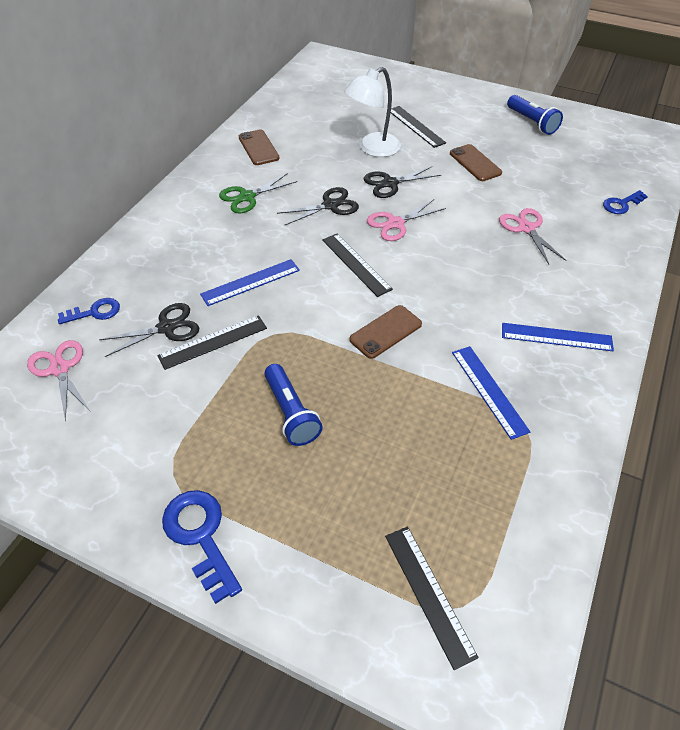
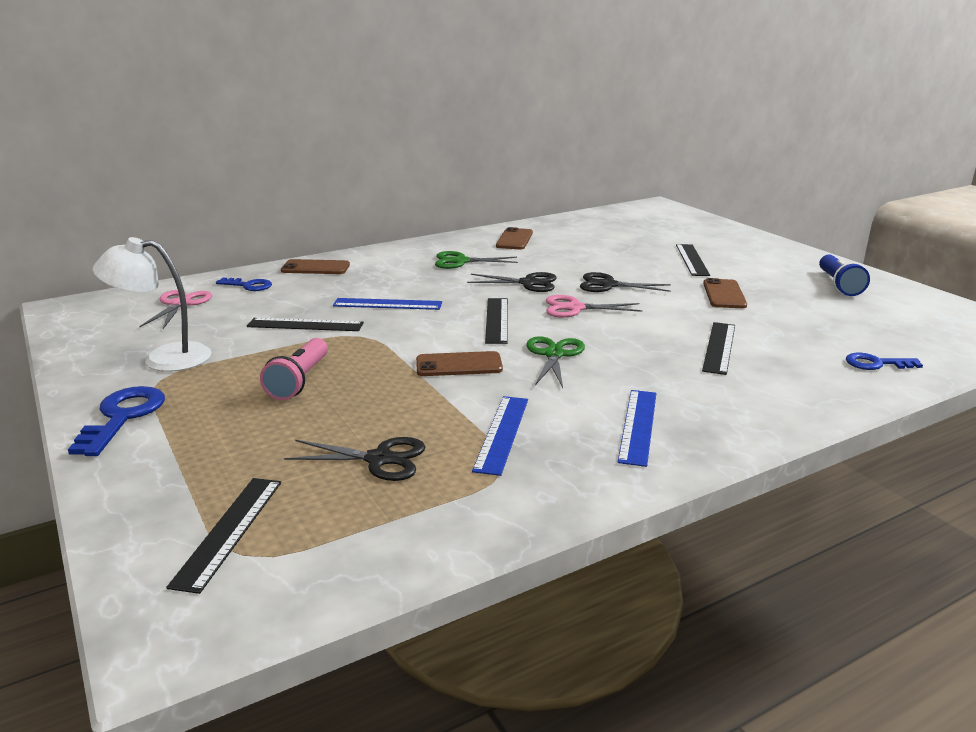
camera: 35 degrees right, 25 degrees down
(128, 259) = (315, 268): none -> brown phone
(167, 328) = (284, 308): black scissors -> black scissors (380, 459)
(291, 413) = (299, 381): blue flashlight -> pink flashlight
(372, 149) = (623, 262): white lamp -> white lamp (164, 358)
(436, 286) = (554, 354): none -> green scissors
(526, 228) = (719, 347): pink scissors -> black ruler
(556, 337) = (638, 426): blue ruler -> blue ruler turned 60 degrees clockwise

